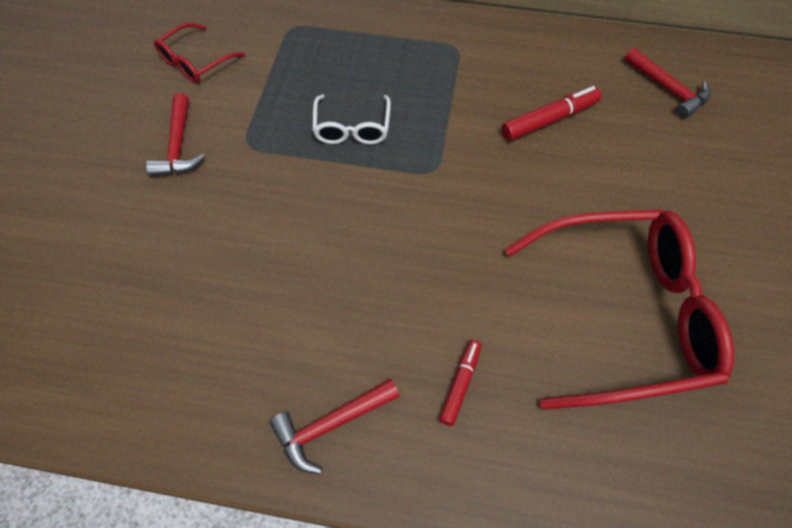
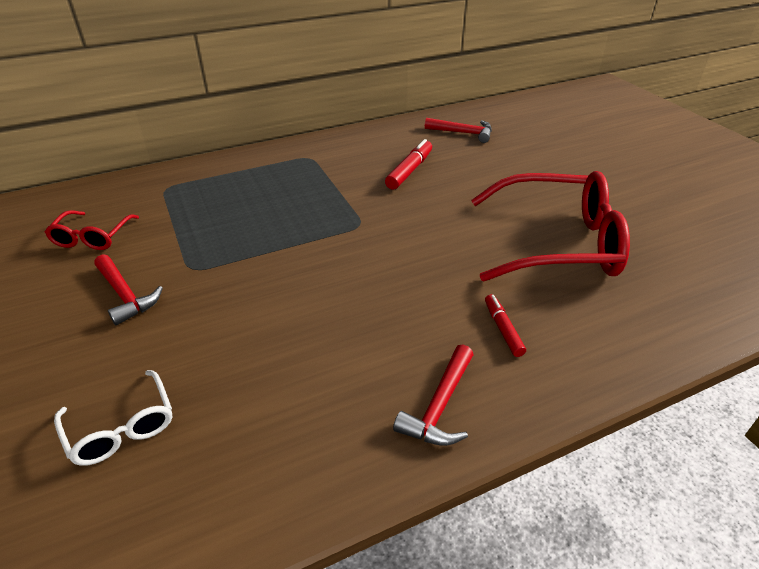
camera: 35 degrees left, 20 degrees down
(352, 128) = (274, 225): white glasses -> white glasses (122, 428)
(624, 314) = (557, 243): red glasses -> red glasses turned 45 degrees clockwise

